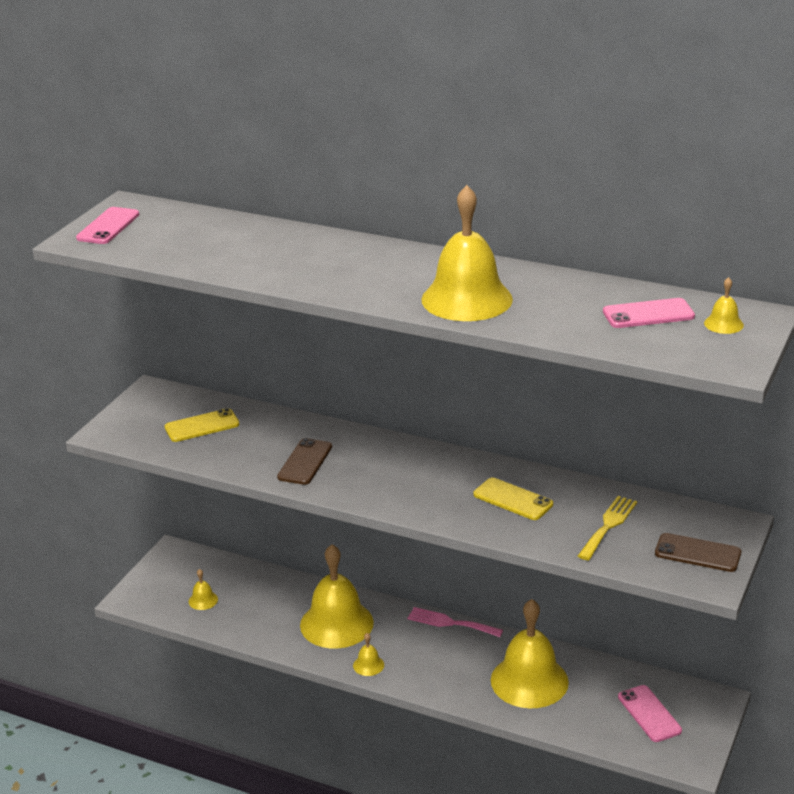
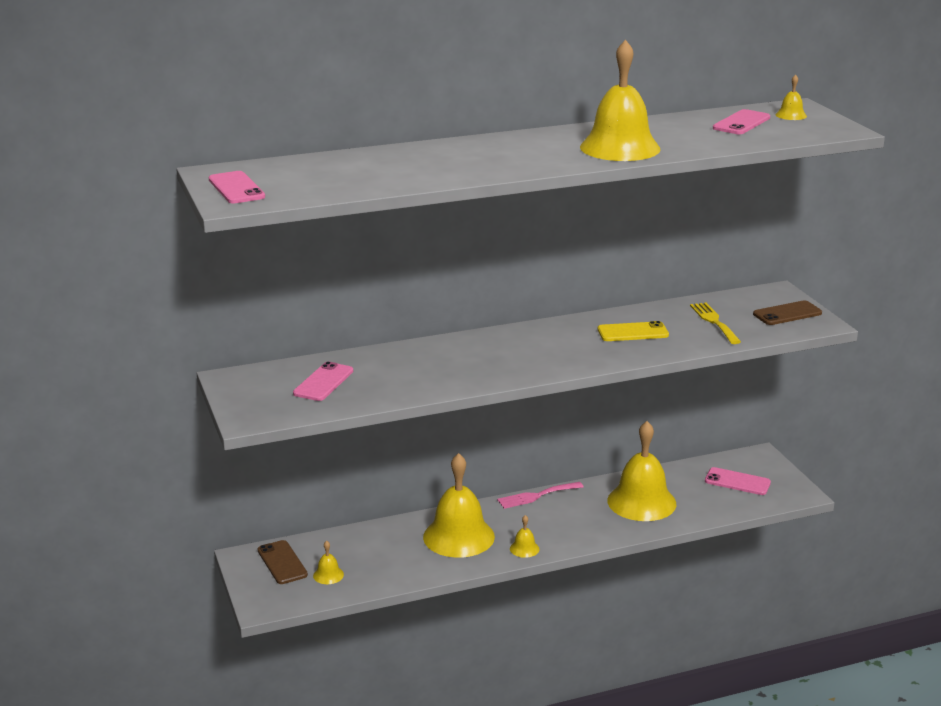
camera: 45 degrees left, 5 degrees down
(202, 426) = (323, 382): yellow phone -> pink phone
(305, 462) = (451, 370): brown phone -> brown phone (282, 563)

